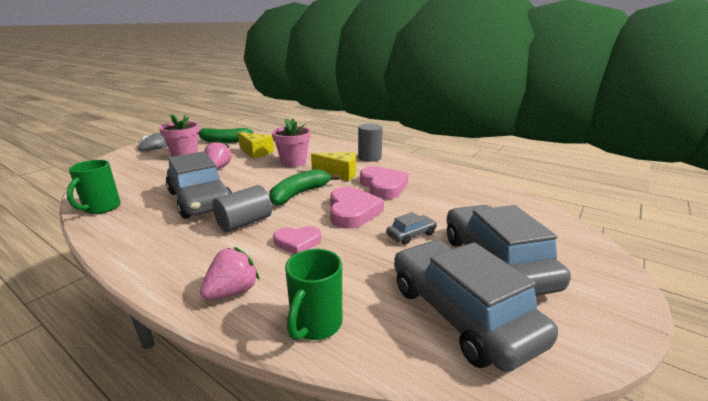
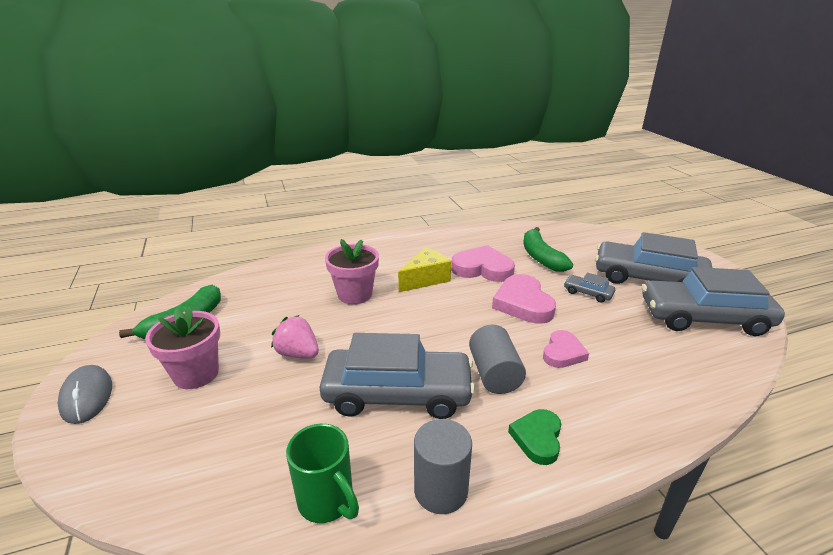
camera: 55 degrees left, 5 degrees up
(180, 254) = (537, 438): none -> green heart
(232, 292) = (632, 416): pink strawberry -> none
(256, 152) = (279, 309): yellow cheese -> none
(299, 194) = (453, 318): green banana -> green banana (541, 257)
(315, 325) = (697, 383): green mug -> none
(352, 211) = (523, 303): pink heart -> pink heart turned 135 degrees counterclockwise
(369, 157) = (402, 249): grey cylinder -> grey cylinder (441, 490)
(411, 234) = (588, 293): grey car -> grey car turned 60 degrees counterclockwise

